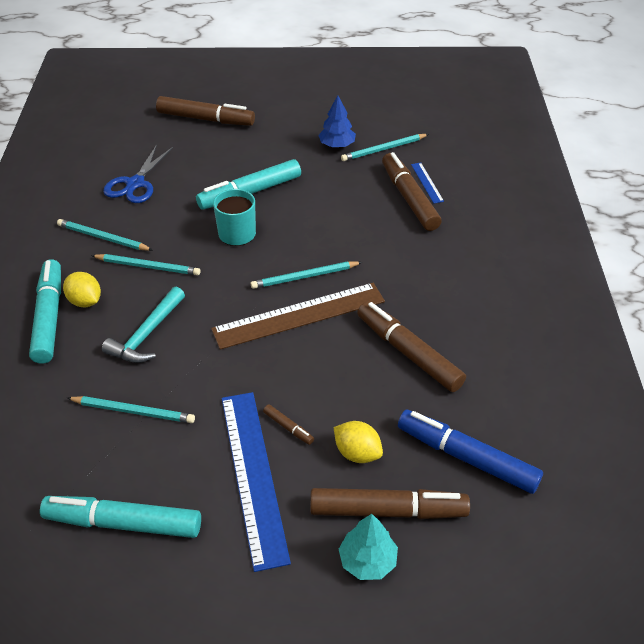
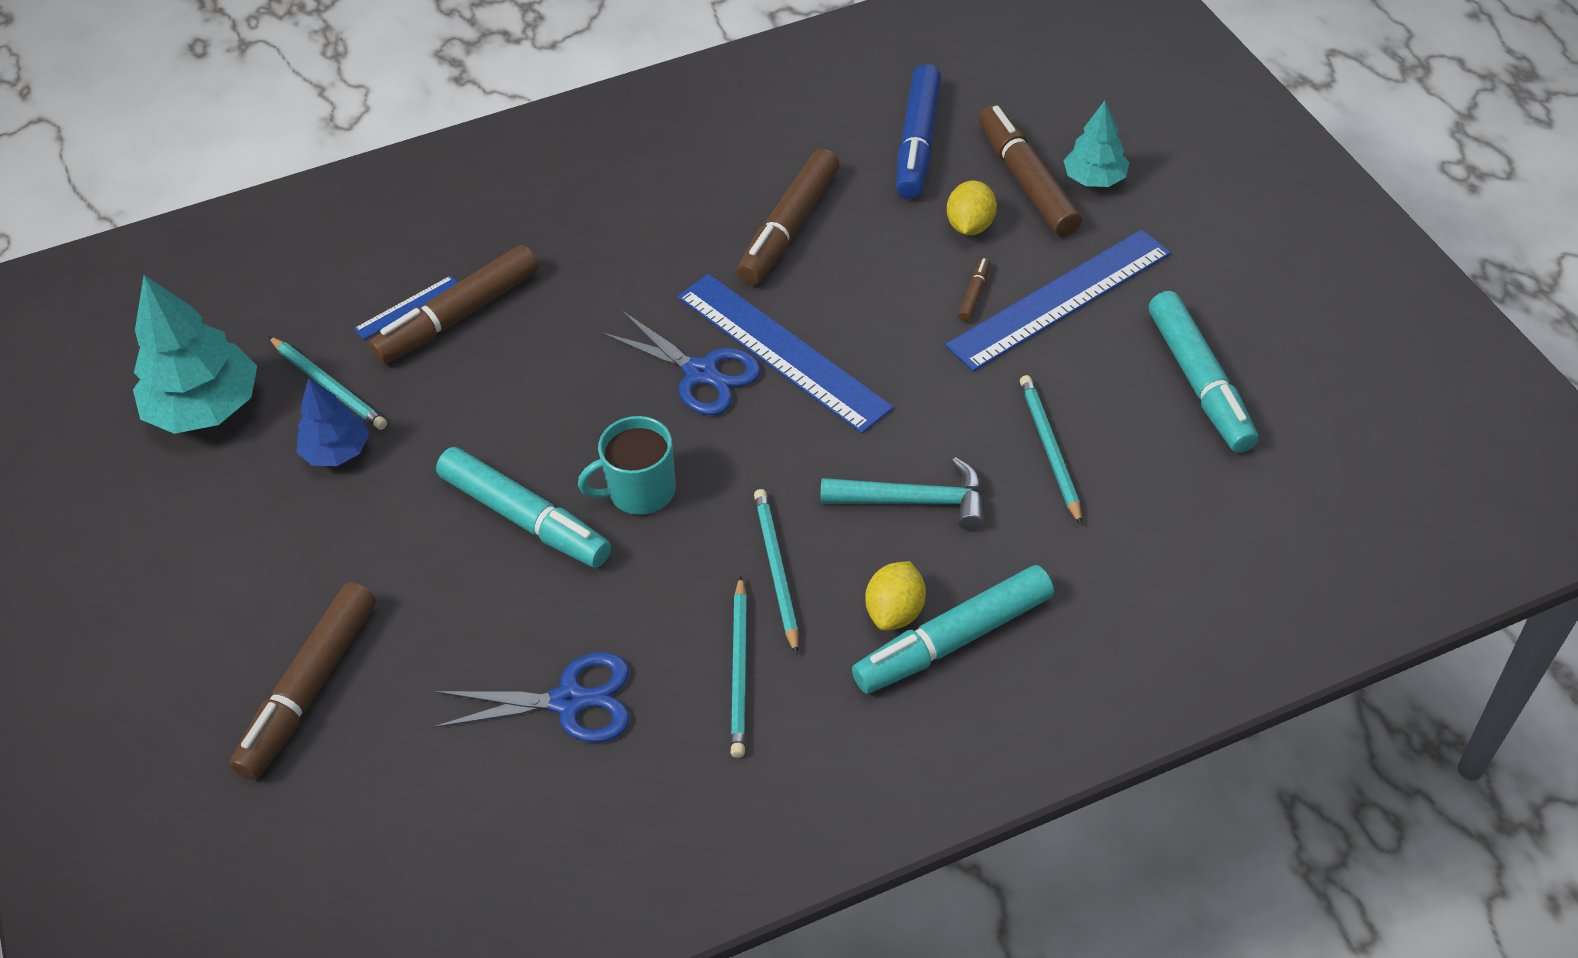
camera: 110 degrees left, 5 degrees up
(206, 119) = (309, 689): brown marker -> brown marker turned 150 degrees counterclockwise
(299, 315) = (782, 351): brown ruler -> blue ruler
(304, 277) = (701, 373): turquoise pencil -> blue scissors
(392, 113) = (206, 408): none -> turquoise tree

